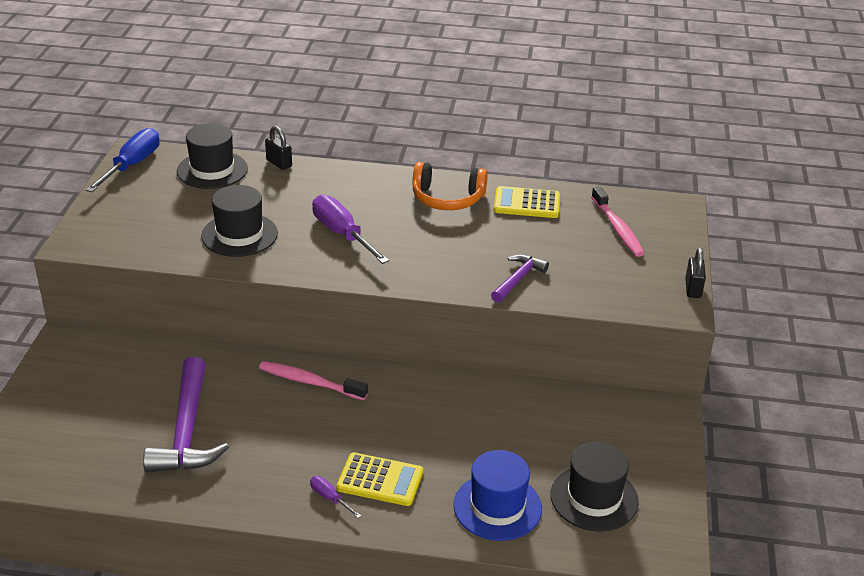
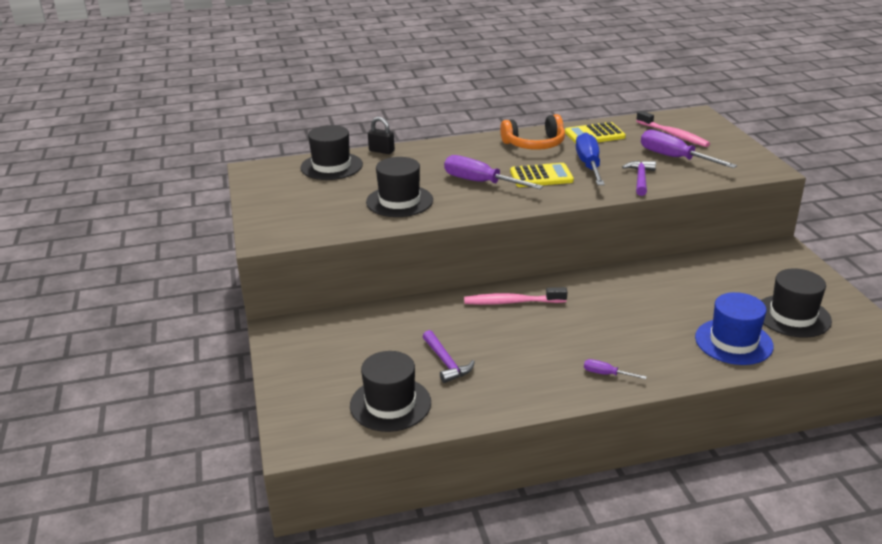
camera: 20 degrees left, 5 degrees down
(99, 458) = (390, 404): none -> black hat
(132, 165) = (259, 178): blue screwdriver -> blue screwdriver (589, 165)
(187, 430) = (446, 362): purple hammer -> purple hammer, size x0.55
(380, 480) = (631, 351): yellow calculator -> yellow calculator (541, 176)
(586, 262) = (675, 158): none -> purple screwdriver
(693, 289) = (763, 156): black padlock -> none

